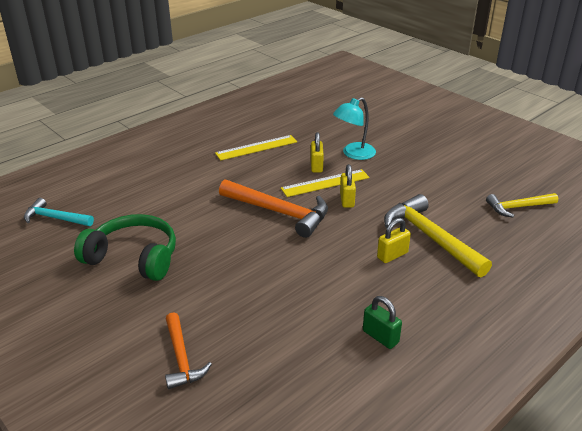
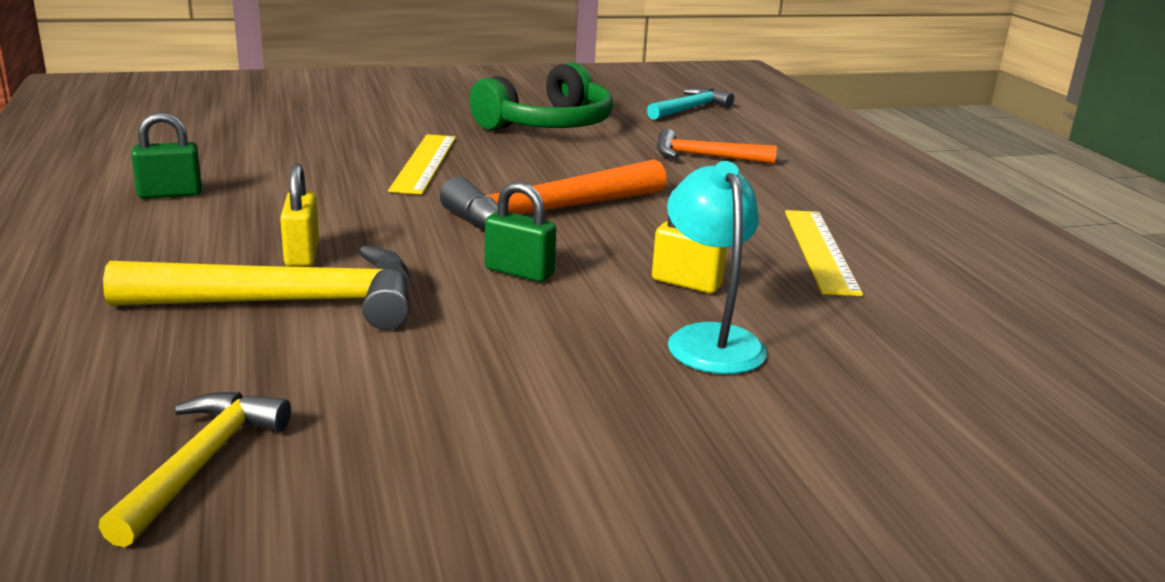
camera: 115 degrees right, 10 degrees down
(181, 358) = (333, 115): orange hammer -> orange hammer (705, 157)
(325, 183) = (606, 272): yellow ruler -> yellow ruler (424, 163)
(347, 200) = (519, 272): yellow padlock -> green padlock

